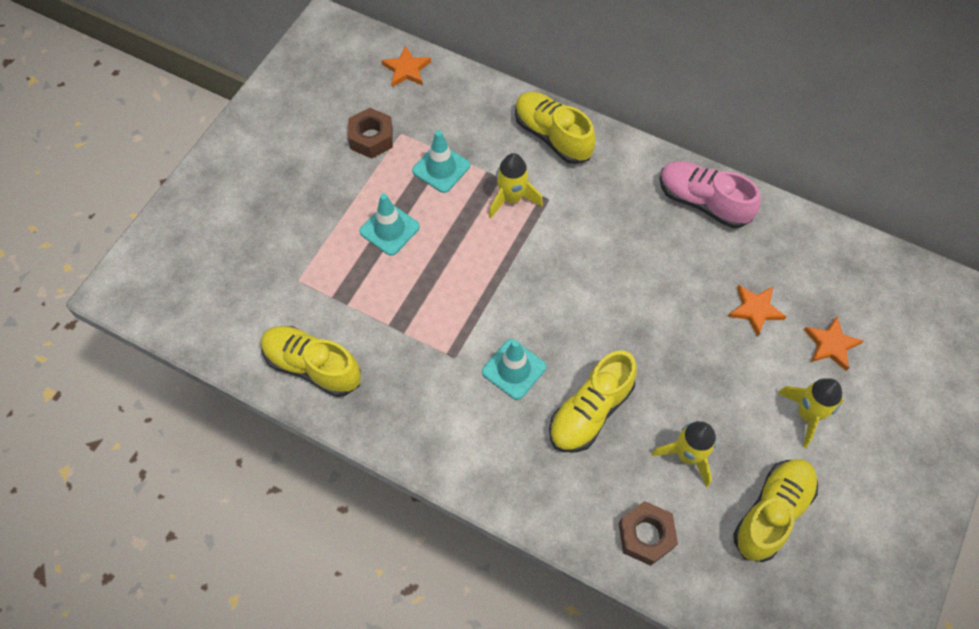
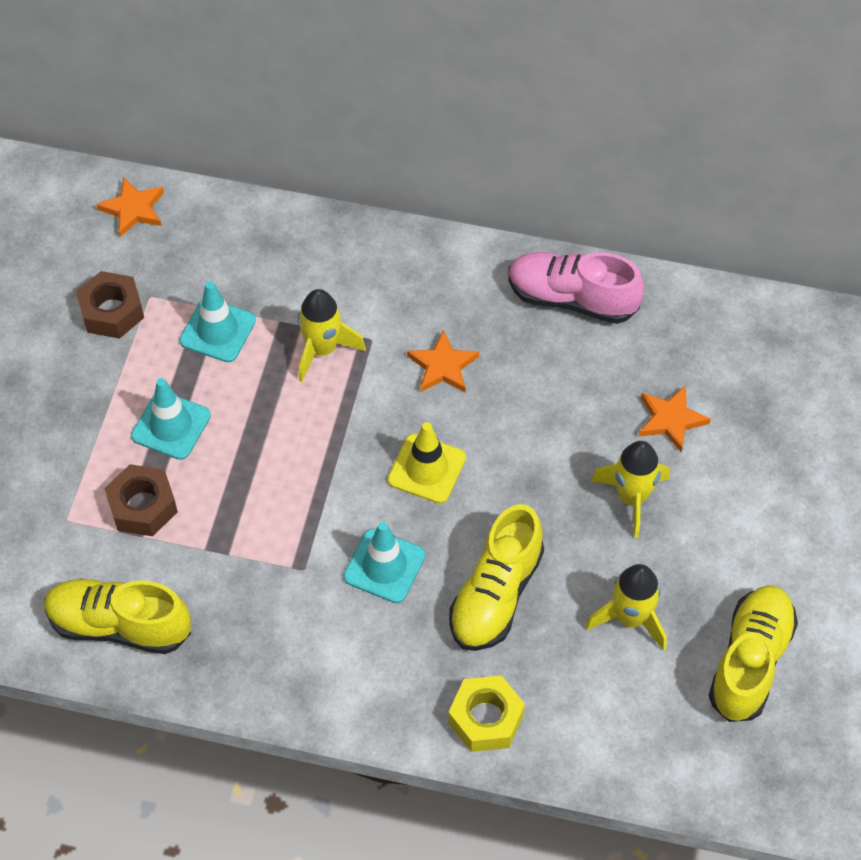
camera: 15 degrees left, 5 degrees down
(552, 136) = (354, 256): yellow shoe -> none
(558, 505) = (486, 719): none -> yellow nut
(563, 304) = (426, 469): none -> yellow traffic cone
(646, 535) = (603, 727): brown nut -> brown nut (142, 506)
(807, 414) = (764, 532): yellow rocket -> yellow rocket (631, 498)
(831, 345) = (774, 441): orange star -> orange star (443, 366)

